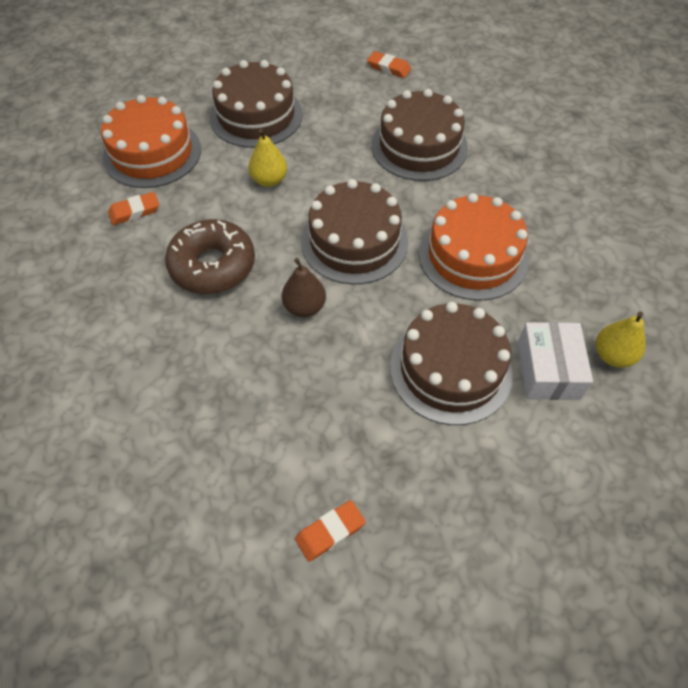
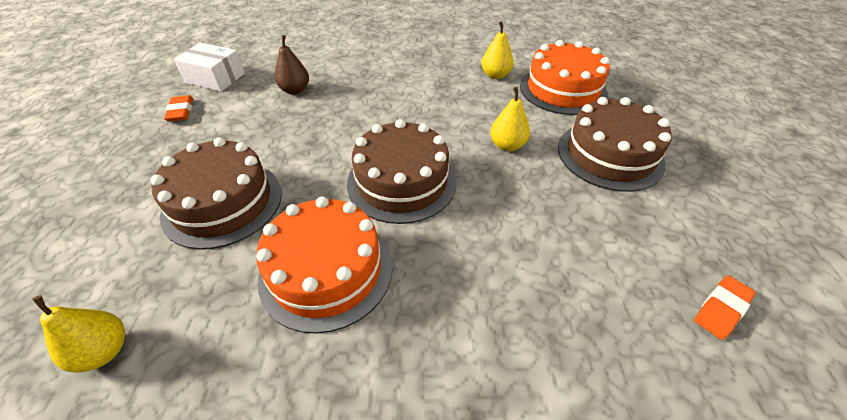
camera: 110 degrees right, 10 degrees down
(134, 211) = (495, 75): orange eraser -> yellow pear
(212, 265) = (421, 101): brown donut -> none
(304, 307) = (350, 136): brown pear -> brown pear (295, 90)
(419, 146) = (529, 284): brown cake -> none
(548, 370) = (152, 276): white box -> white box (215, 78)

